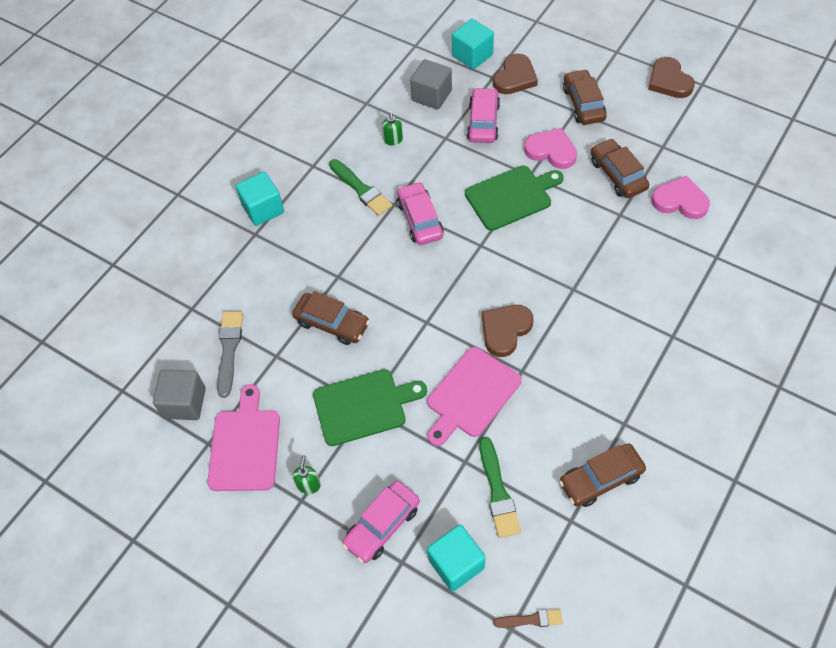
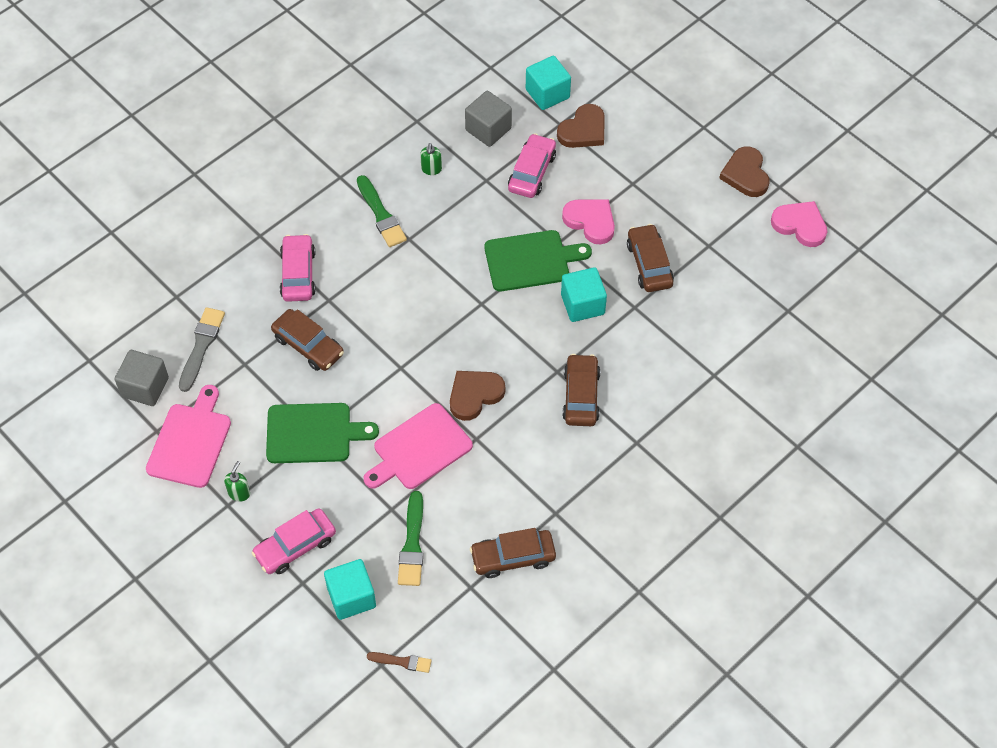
camera: 10 degrees right, 0 degrees up
(263, 209) = (276, 211): turquoise cube -> turquoise cube (582, 304)
(420, 219) = (430, 261): pink car -> pink car (298, 274)
(583, 104) = (644, 178): brown car -> brown car (581, 396)
(680, 201) = (702, 308): pink heart -> pink heart (800, 225)

